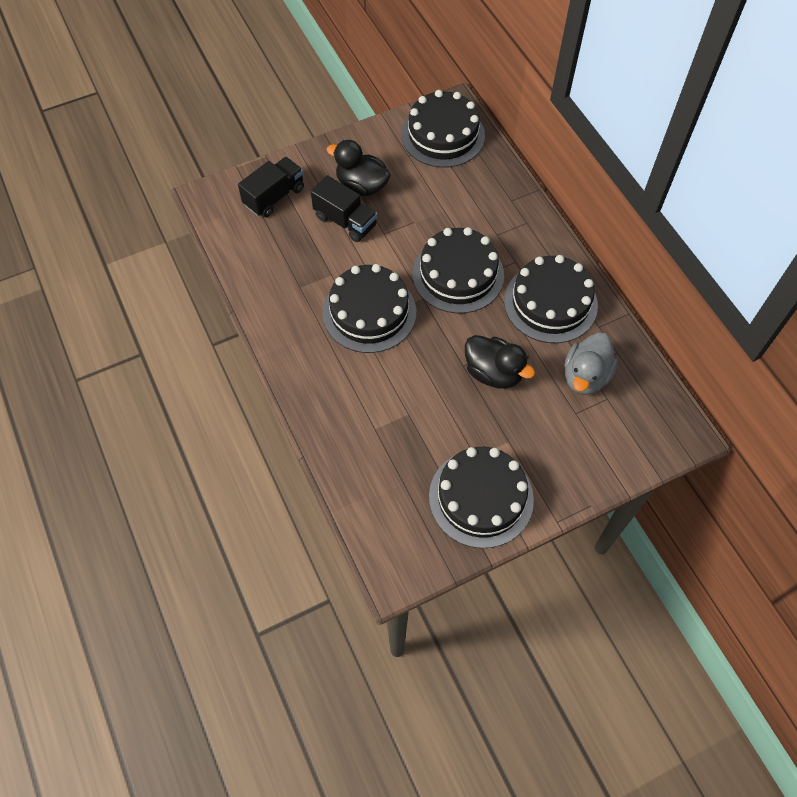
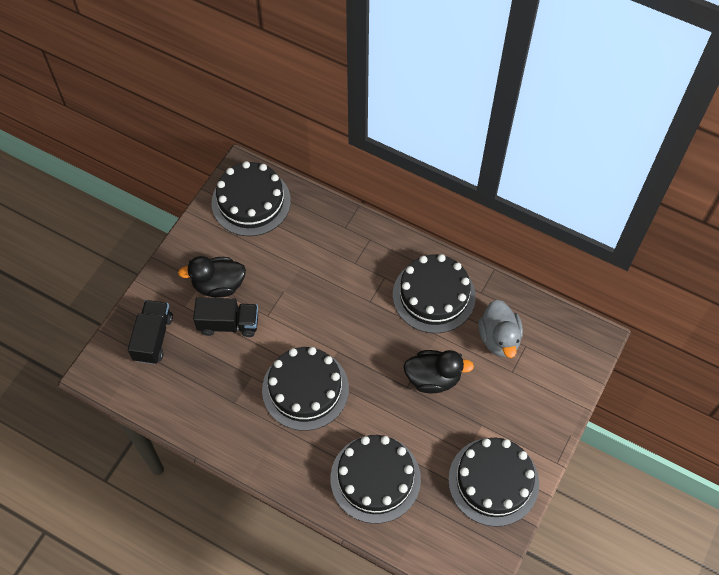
camera: 35 degrees left, 0 degrees up
(458, 274) = (349, 315): black cake -> black cake (375, 478)

